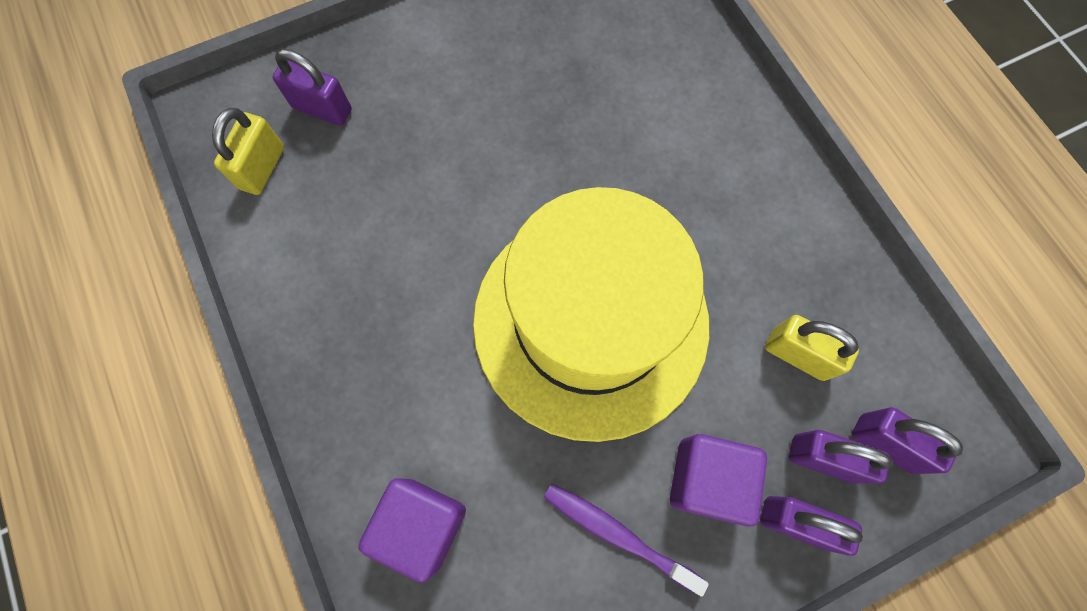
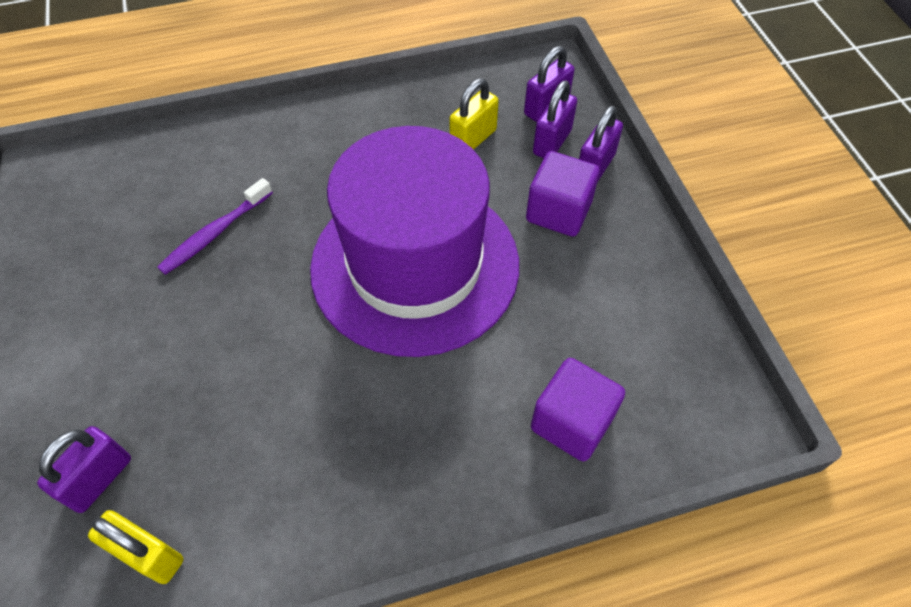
camera: 80 degrees left, 15 degrees down
(590, 322) = (415, 265): yellow hat -> purple hat
(617, 534) = (593, 276): purple toothbrush -> purple toothbrush (215, 233)

